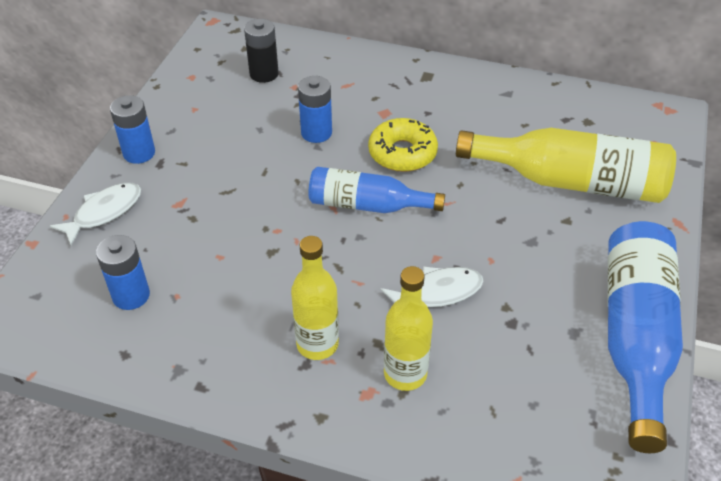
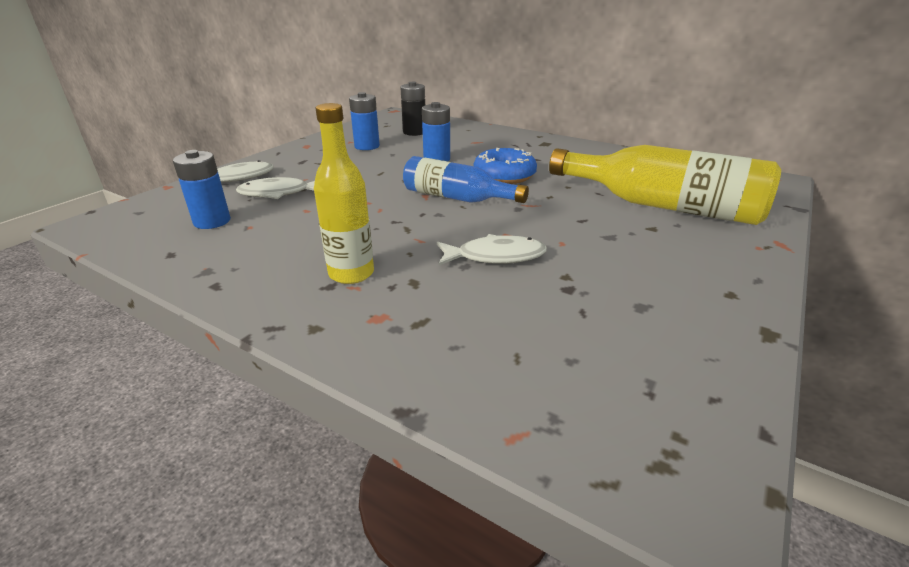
camera: 15 degrees right, 15 degrees down
(139, 153) = (291, 155): blue battery -> blue battery (367, 146)
(172, 232) = (279, 193): none -> white fish
(402, 153) = (504, 175): yellow donut -> blue donut
(405, 374) = (428, 309): yellow bottle -> none
(635, 338) = (720, 322): blue bottle -> none

